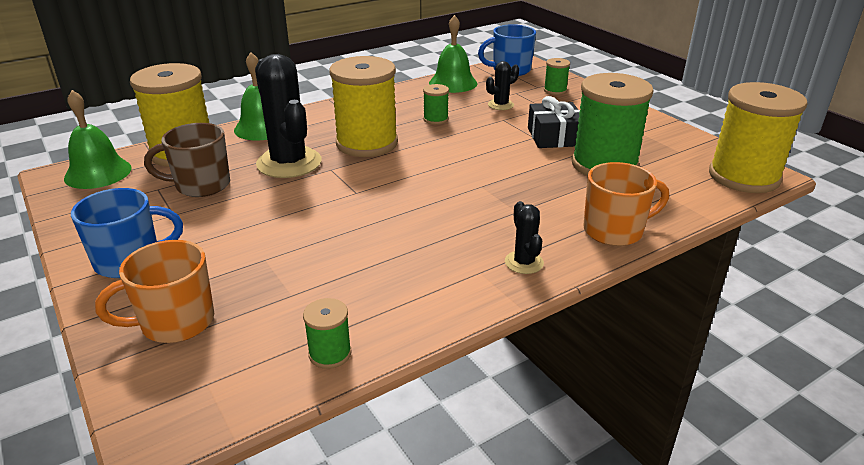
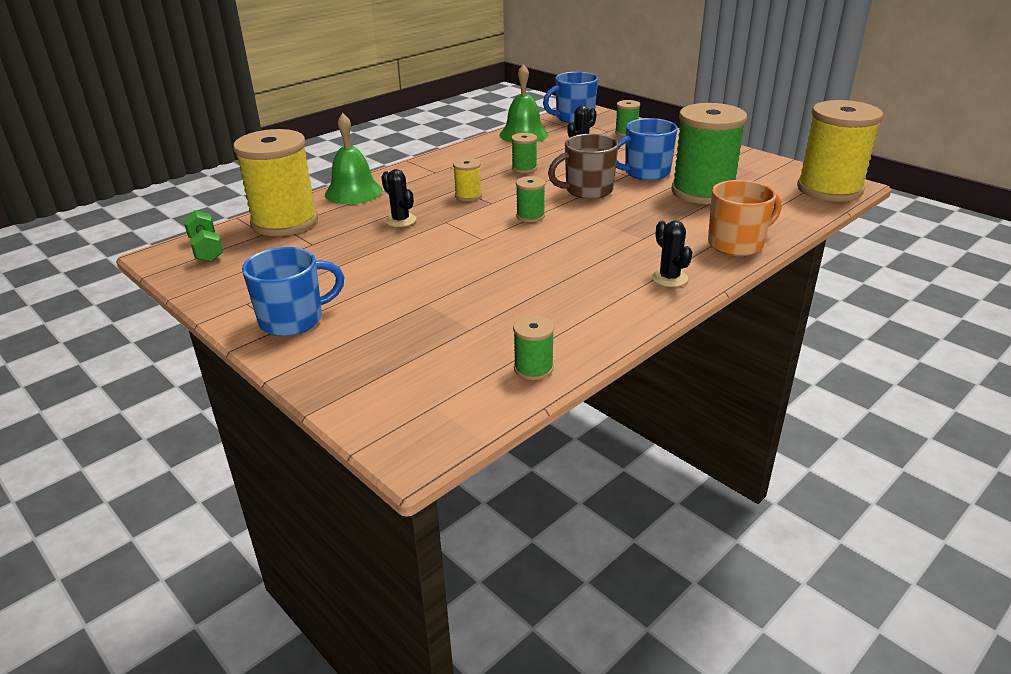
camera: 10 degrees left, 0 degrees up
(98, 173) = (206, 249): green bell -> green dumbbell
(175, 322) = (373, 363): orange mug -> none
(201, 185) = (323, 249): brown mug -> brown mug (587, 191)
(289, 163) = (400, 220): black cactus -> black cactus, size x0.48
(367, 143) = (468, 196): yellow spool -> yellow spool, size x0.44
(415, 173) = (530, 216): none -> green spool
(554, 137) = (645, 173): black gift -> blue mug

